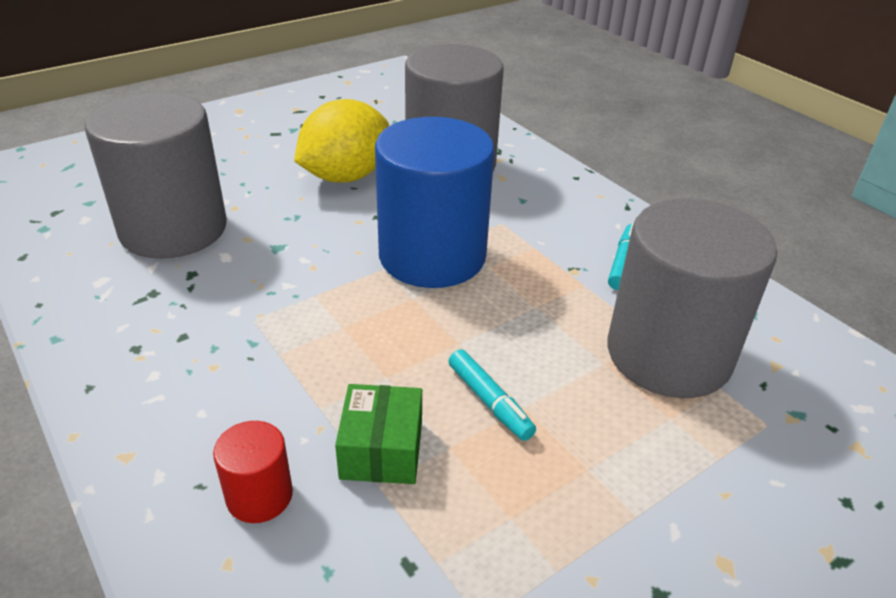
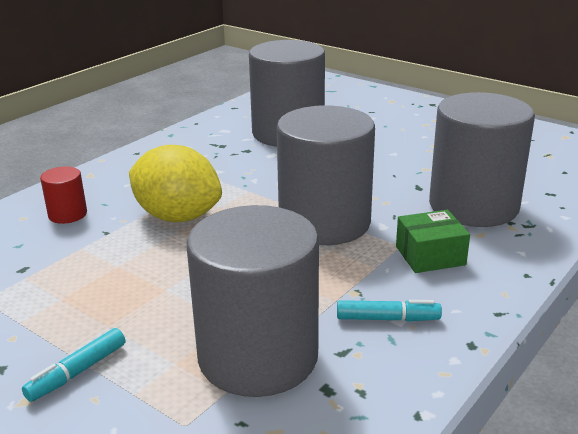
camera: 75 degrees right, 10 degrees down
(346, 176) = (406, 169): yellow lemon -> yellow lemon (178, 217)
(382, 450) = (109, 243): green box -> green box (430, 256)
(432, 256) = (324, 223): blue cylinder -> grey cylinder
(489, 401) = (166, 274): turquoise marker -> turquoise marker (78, 372)

